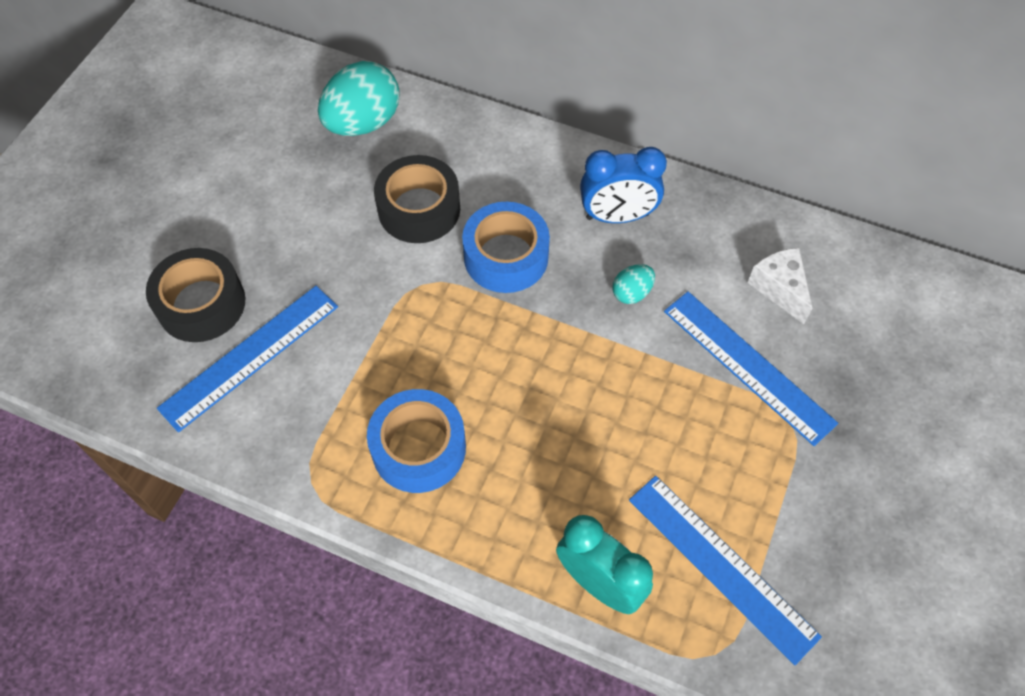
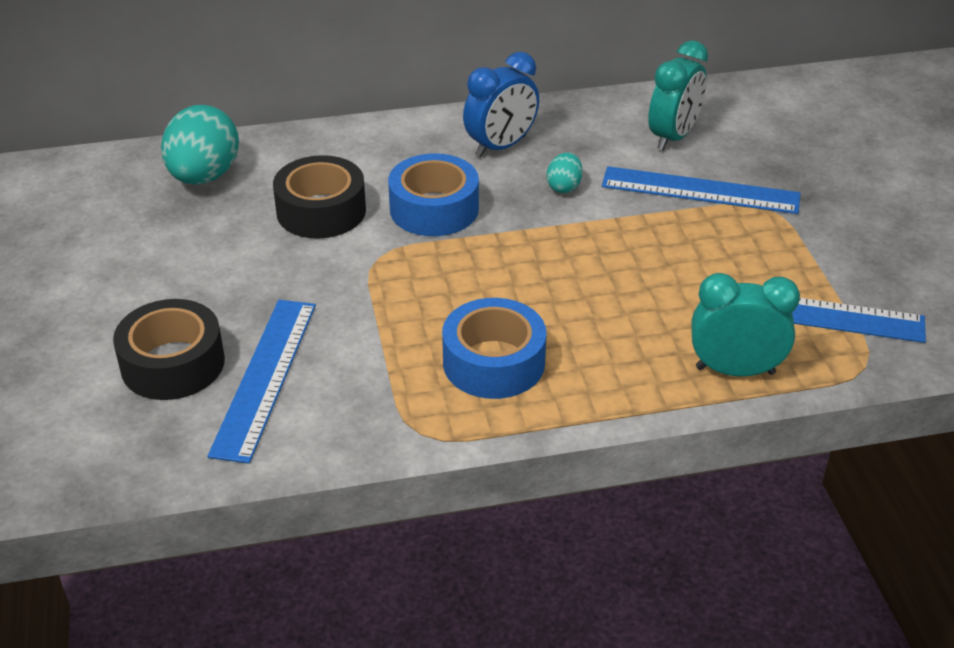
camera: 35 degrees left, 20 degrees down
(779, 288) = (673, 137): white cheese -> turquoise clock

